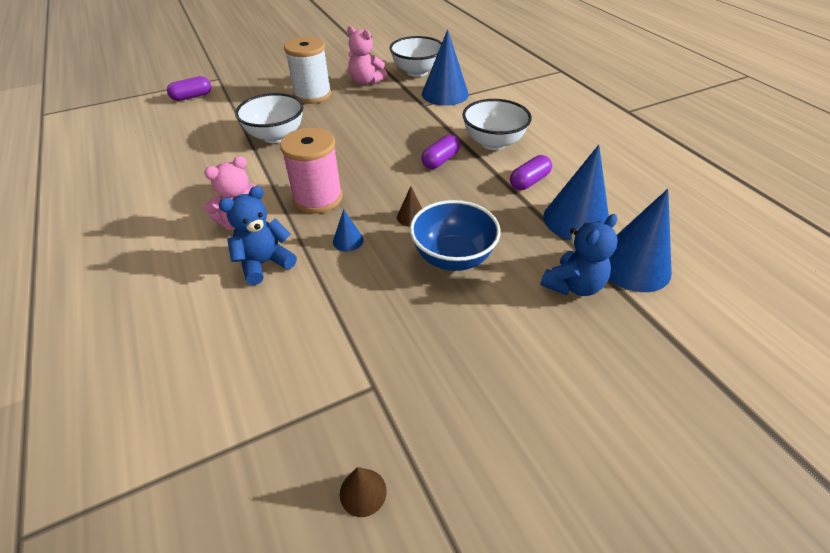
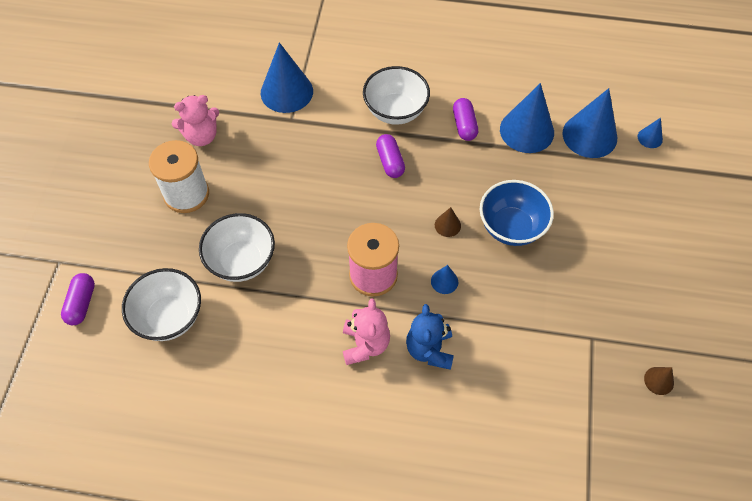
camera: 55 degrees left, 15 degrees up
(417, 72) = (222, 85): white bowl -> white bowl (169, 317)
(573, 285) = (584, 179): blue teddy bear -> none
(702, 316) = (650, 138): none -> blue cone

